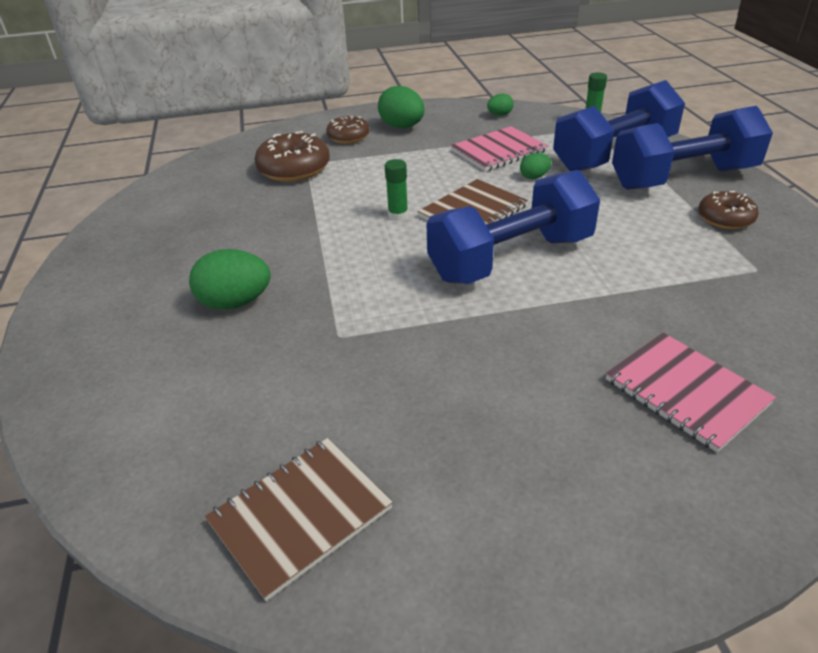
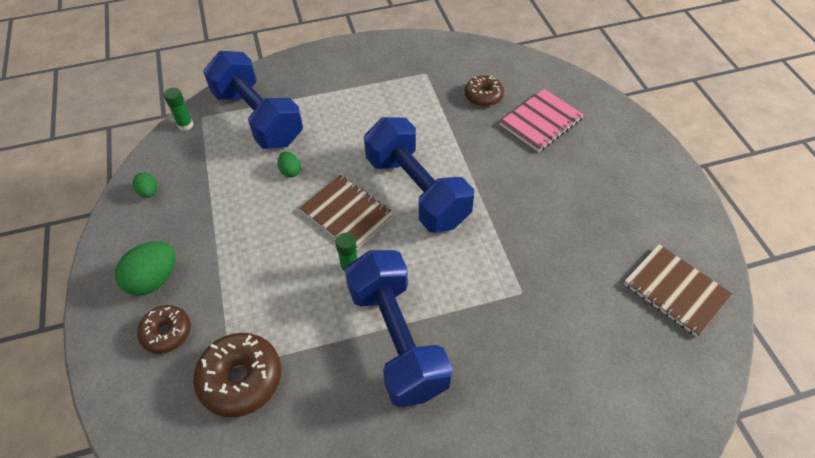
camera: 95 degrees left, 15 degrees up
(235, 303) = (490, 378): green egg -> none
(498, 151) = (235, 194): pink notebook -> none
(683, 178) = (305, 85): blue dumbbell -> blue dumbbell (397, 339)
(725, 218) = (365, 75): brown donut -> brown donut (483, 96)

